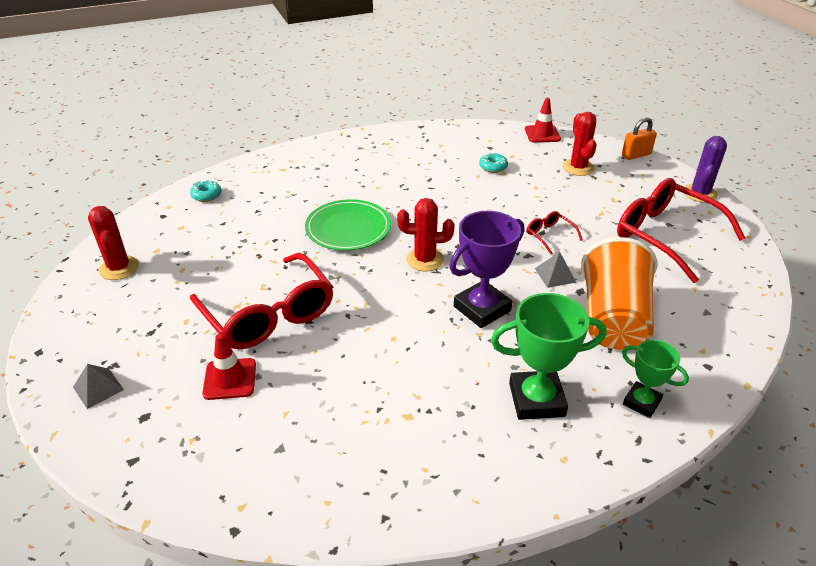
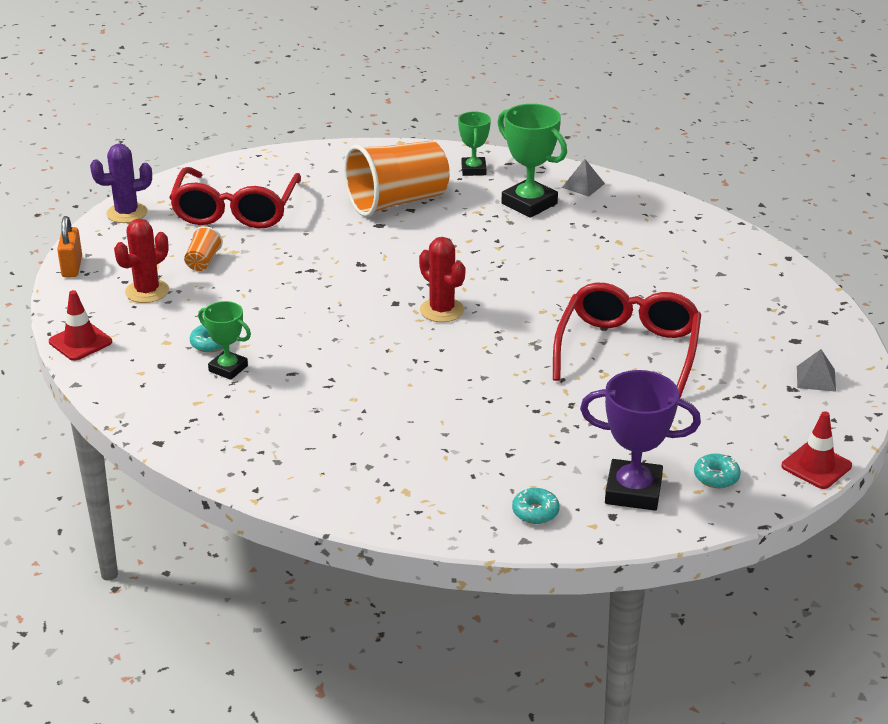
camera: 130 degrees left, 5 degrees down
(119, 268) = (716, 477): red cactus -> turquoise donut
(230, 379) = (710, 326): red traffic cone -> red traffic cone (816, 466)
(348, 228) = (455, 376): green plate -> none
(460, 163) = (228, 368): none -> green trophy
(482, 309) = (467, 257): purple trophy -> purple trophy (633, 491)
(550, 236) = (312, 264): red glasses -> none
(555, 275) = (372, 242): grey pyramid -> grey pyramid (583, 185)
(598, 197) = (203, 261): none -> orange cup
(636, 155) = (72, 267): orange padlock -> orange padlock turned 60 degrees clockwise

